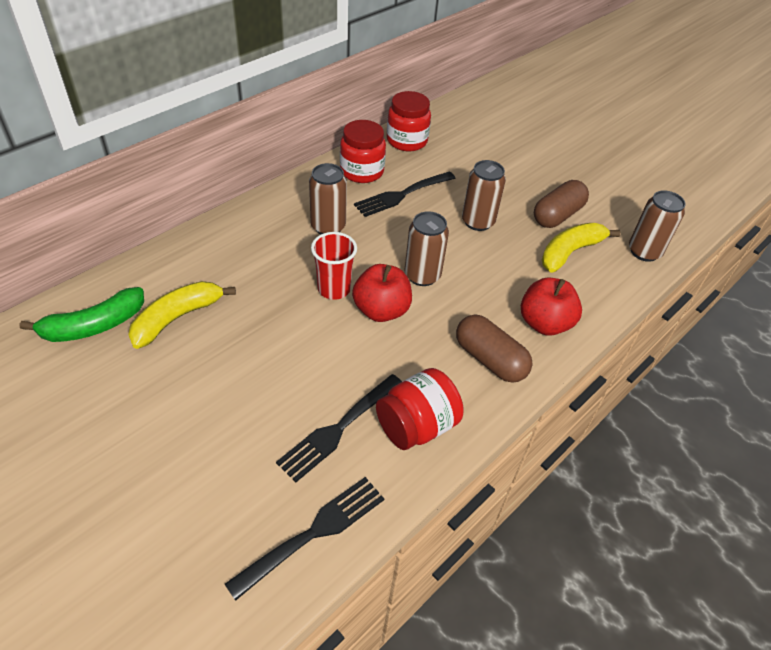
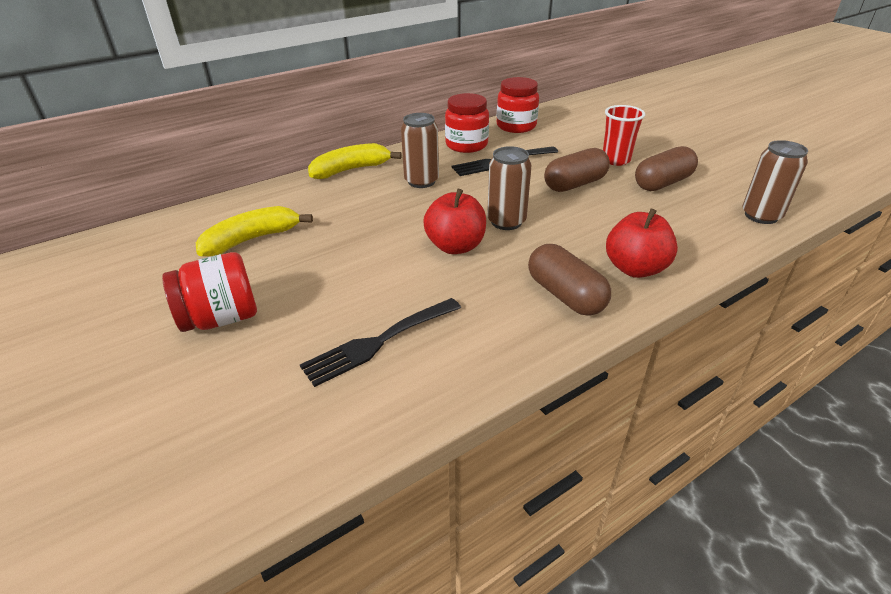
camera: 15 degrees right, 10 degrees down
(94, 326) = (174, 240): green banana -> none
(314, 532) = (317, 438): black fork -> none
(334, 289) = (412, 227): red cup -> red cup (615, 160)
(416, 426) = (466, 348): red jar -> red jar (221, 318)
(478, 222) = (575, 184): brown can -> brown capsule
(570, 252) = (673, 212): yellow banana -> yellow banana (350, 170)

